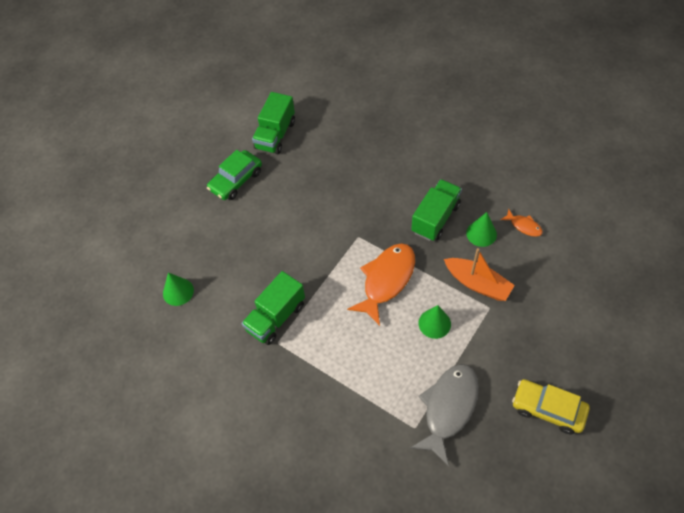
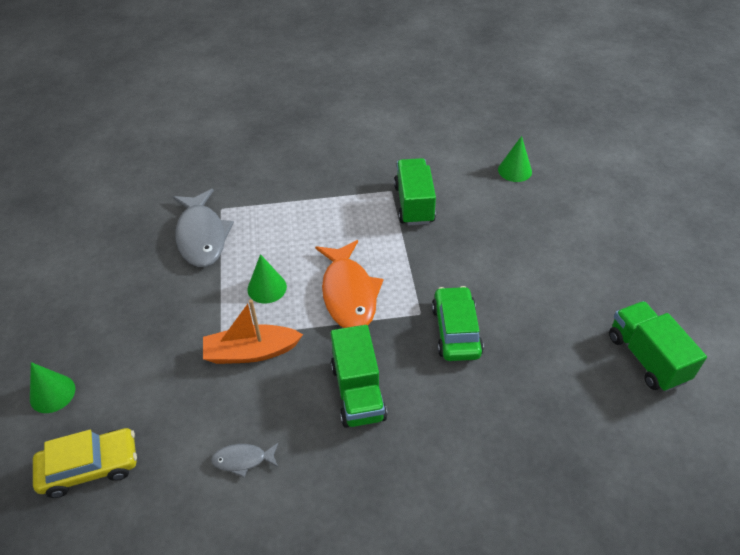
camera: 135 degrees right, 10 degrees down
(236, 180) = (607, 280): green car -> green car (456, 331)
(481, 233) = (289, 412): green cone -> green cone (52, 393)
(523, 226) = (243, 460): orange fish -> grey fish
(548, 409) = (106, 288): yellow car -> yellow car (90, 467)

